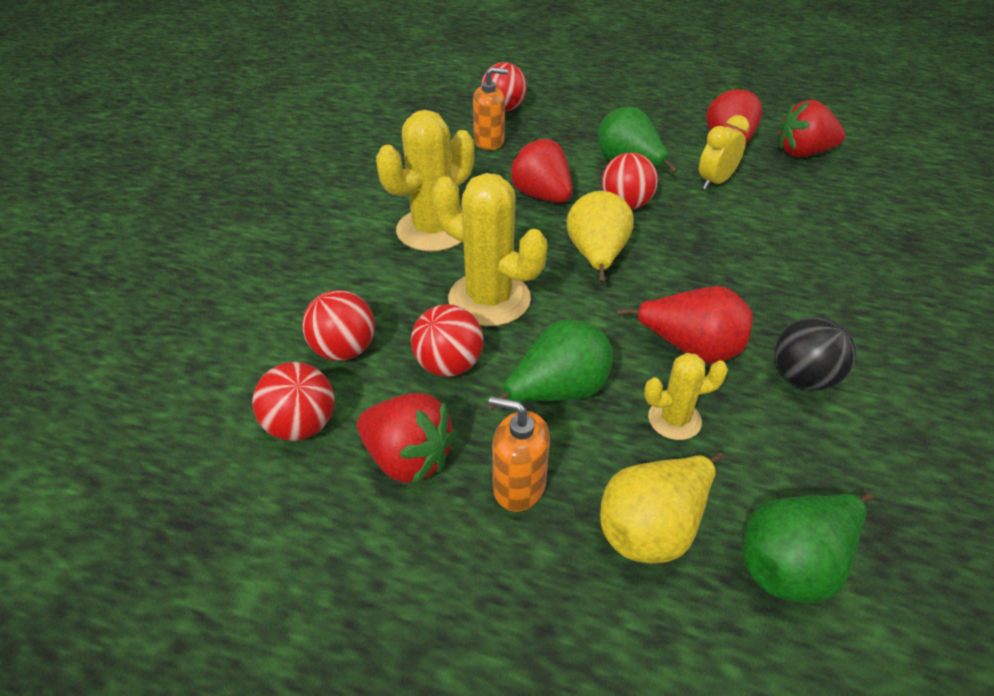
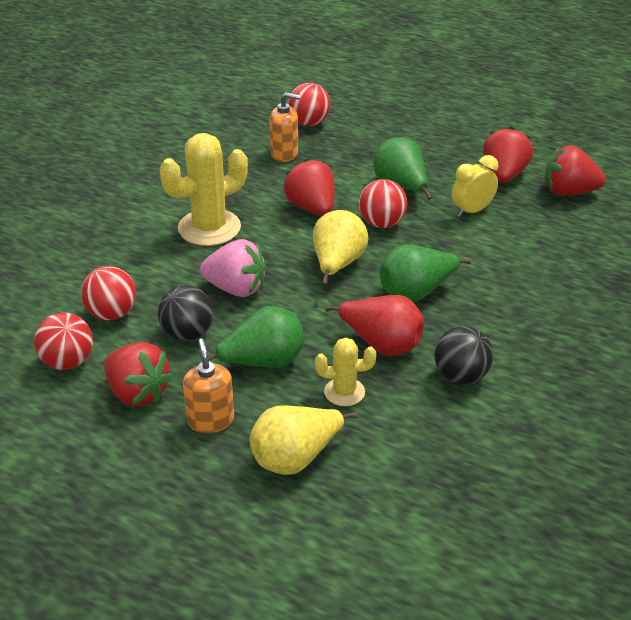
camera: 10 degrees right, 5 degrees down
(449, 365) = (187, 334): red ball -> black ball
(489, 299) = (236, 288): yellow cactus -> pink strawberry
(519, 486) = (210, 420): orange soap dispenser -> orange soap dispenser turned 45 degrees clockwise
(793, 564) = (385, 492): green pear -> green pear (416, 293)

